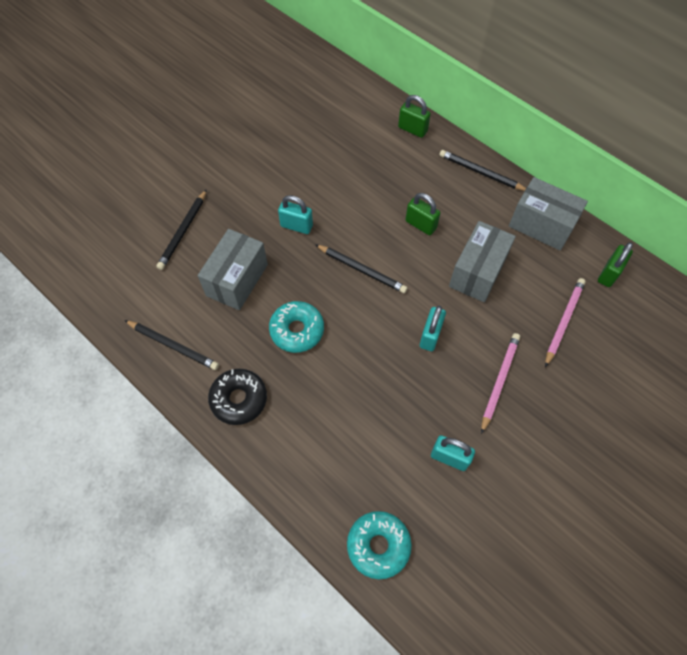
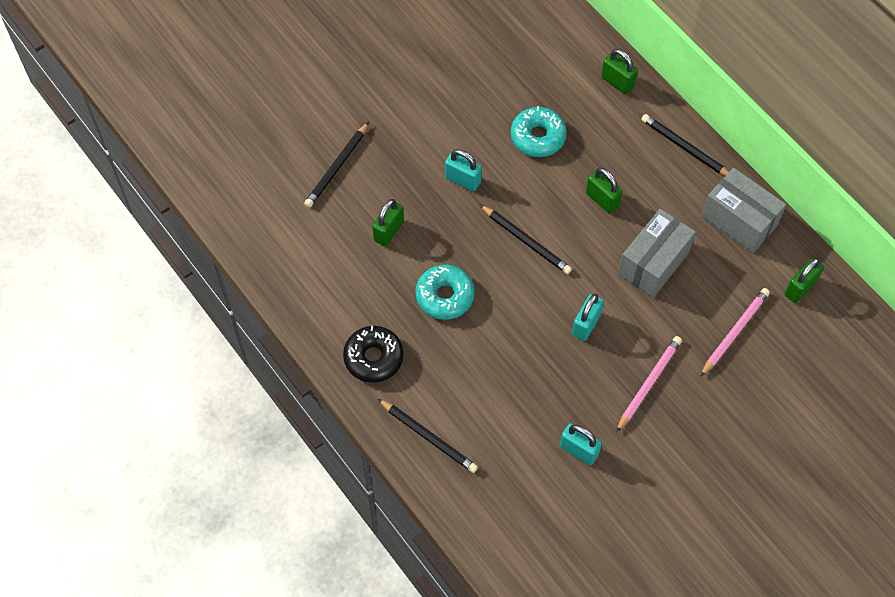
camera: 10 degrees right, 0 degrees up
(173, 346) = (312, 292): black pencil -> black pencil (428, 437)
(237, 280) = (388, 231): grey box -> green padlock
(378, 545) = (490, 519): turquoise donut -> turquoise donut (538, 137)

